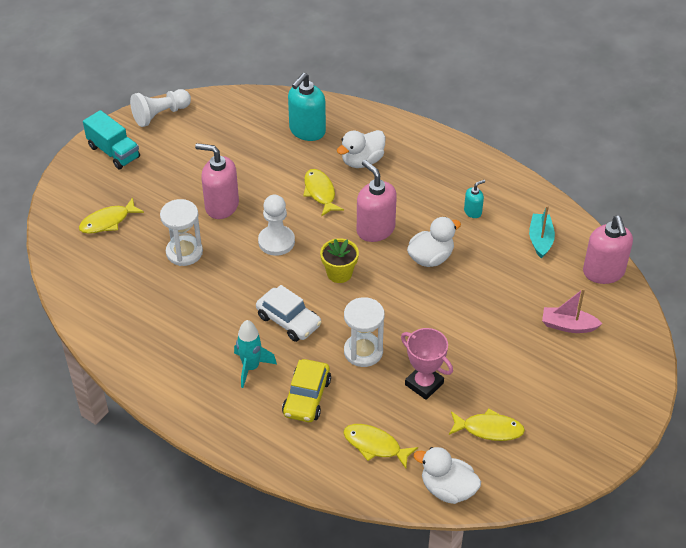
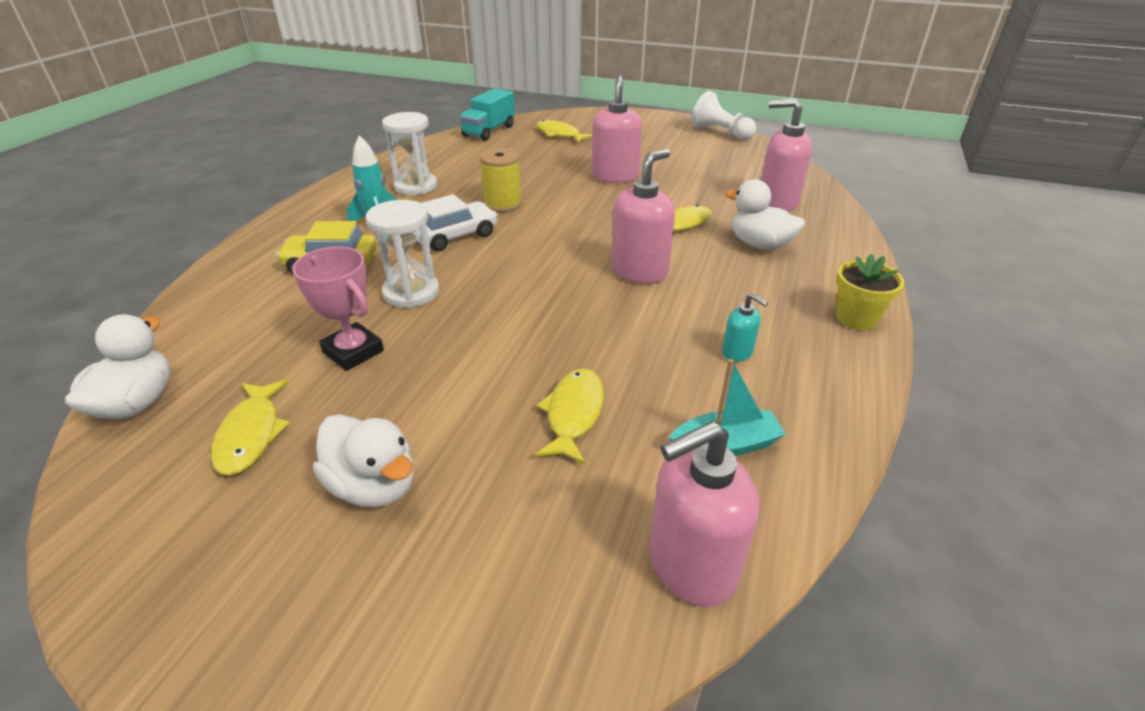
camera: 75 degrees right, 10 degrees down
(114, 152) = (651, 124): turquoise truck -> turquoise truck (489, 131)
(184, 252) = (536, 169): white hourglass -> white hourglass (416, 186)
(244, 284) = (503, 204): none -> yellow spool
(276, 242) = (578, 211): white pawn -> none
(288, 320) = (455, 236): white car -> white car turned 150 degrees counterclockwise
(307, 131) = (776, 203): turquoise soap dispenser -> pink soap dispenser
(339, 273) = (545, 256): yellow flower pot -> yellow flower pot (856, 318)
(375, 445) = (241, 324): yellow fish -> yellow fish (573, 414)
(424, 384) = (353, 351): pink trophy -> pink trophy turned 75 degrees counterclockwise
(431, 258) = (610, 324): white duck -> white duck (374, 485)
(568, 325) = (512, 517): pink boat -> none

